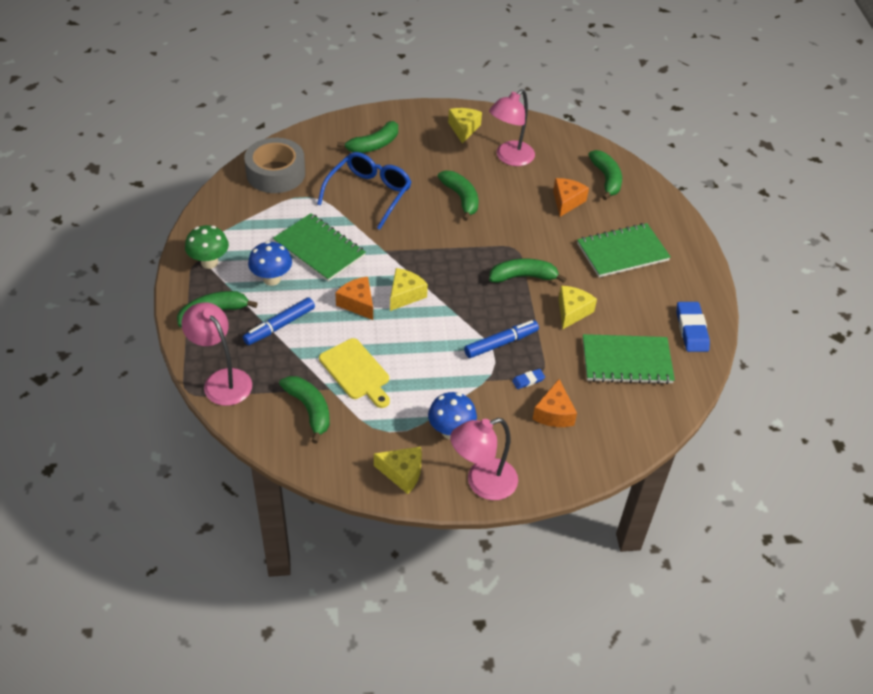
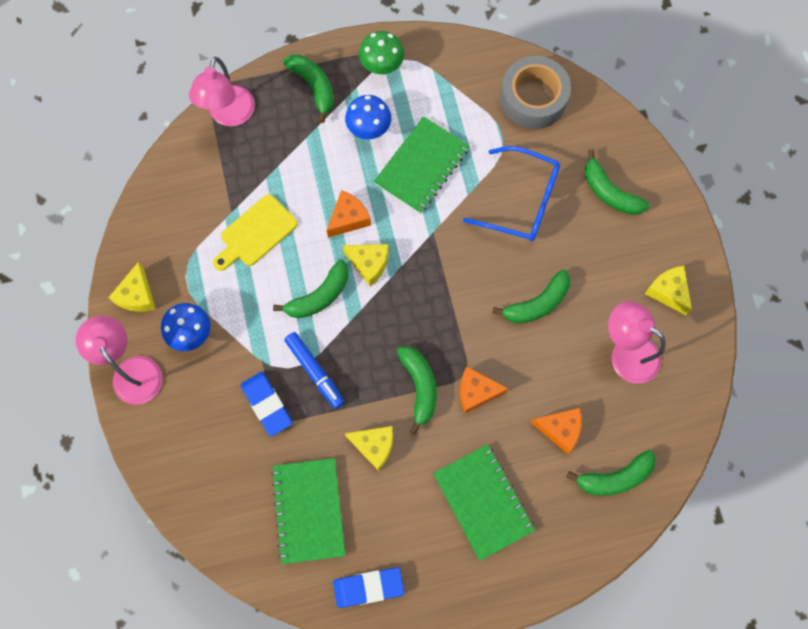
camera: 85 degrees right, 25 degrees up
(222, 380) = (229, 115): pink lamp -> pink lamp turned 150 degrees clockwise
(279, 326) = (305, 151): blue marker -> none
(309, 410) = (203, 199): green banana -> green banana (319, 296)
(463, 129) = (668, 291): yellow cheese -> yellow cheese turned 120 degrees counterclockwise
(528, 380) = (267, 404): blue eraser -> blue eraser, size x1.95
(554, 413) = (226, 434): orange cheese -> orange cheese (476, 392)

